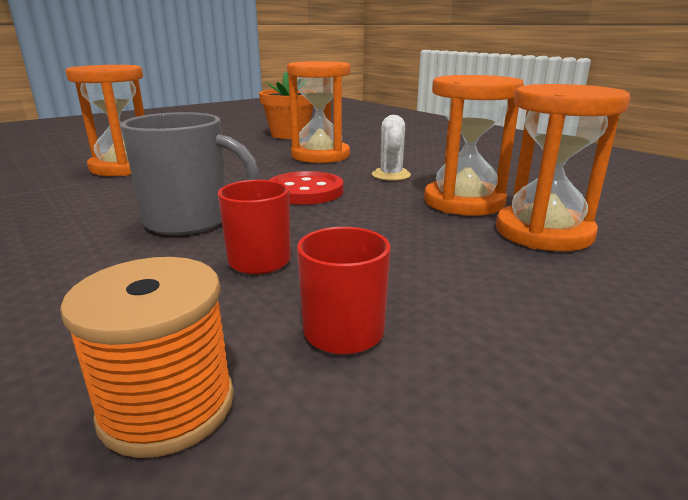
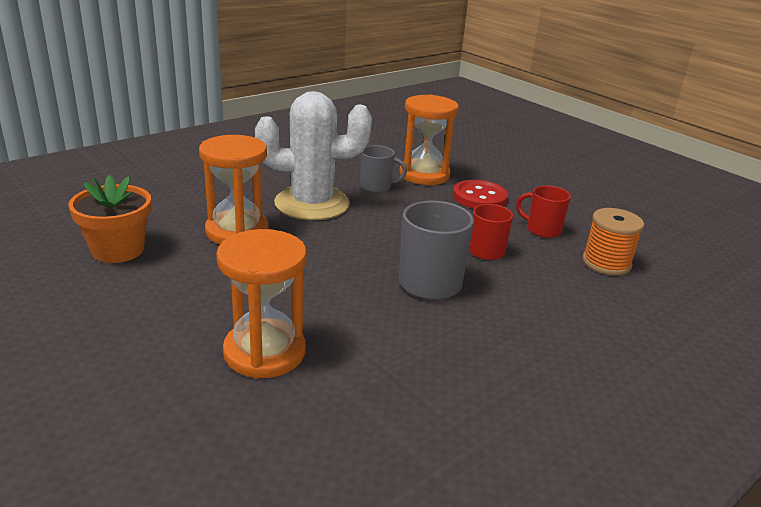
camera: 95 degrees left, 5 degrees up
(305, 191) = (356, 239): red button -> red button (479, 197)
(391, 175) = (312, 204): white cactus -> white cactus, size x2.28
(463, 202) = (376, 187): orange hourglass -> grey mug

